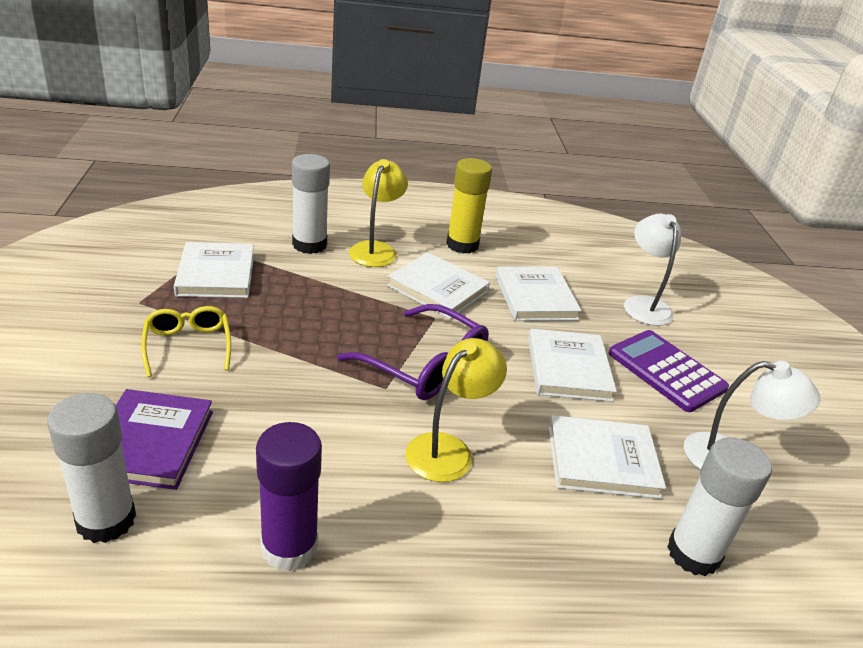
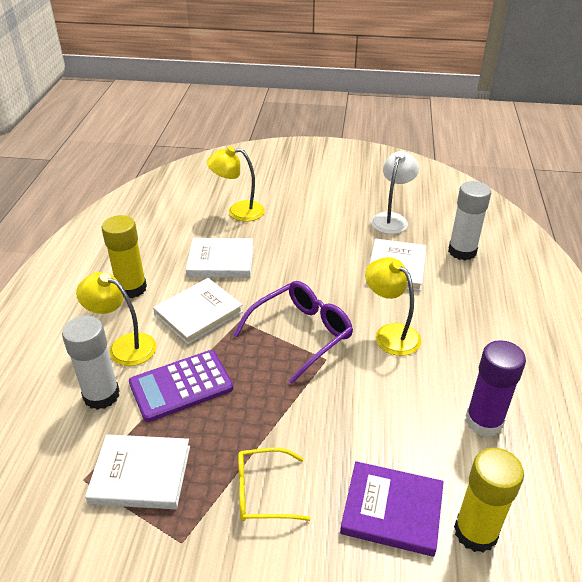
camera: 75 degrees left, 5 degrees up
(106, 520) = (475, 532): white glue stick -> yellow glue stick
(568, 369) = (308, 262): white book -> none
(643, 304) = (238, 211): white lamp -> yellow lamp
(666, 371) = (313, 221): purple calculator -> purple calculator (181, 386)

